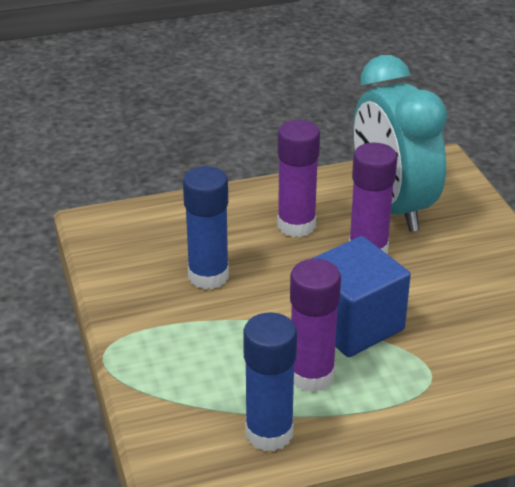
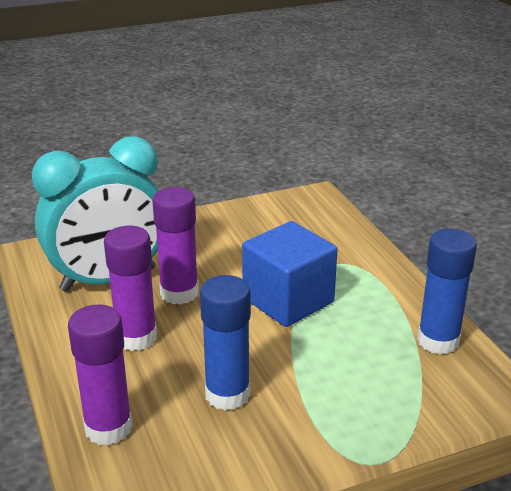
camera: 95 degrees left, 5 degrees down
(311, 376) = (361, 321): purple glue stick -> purple glue stick (108, 428)

